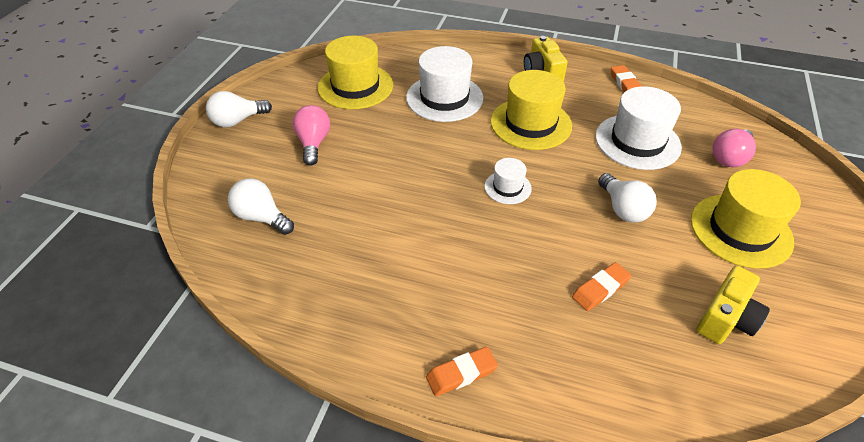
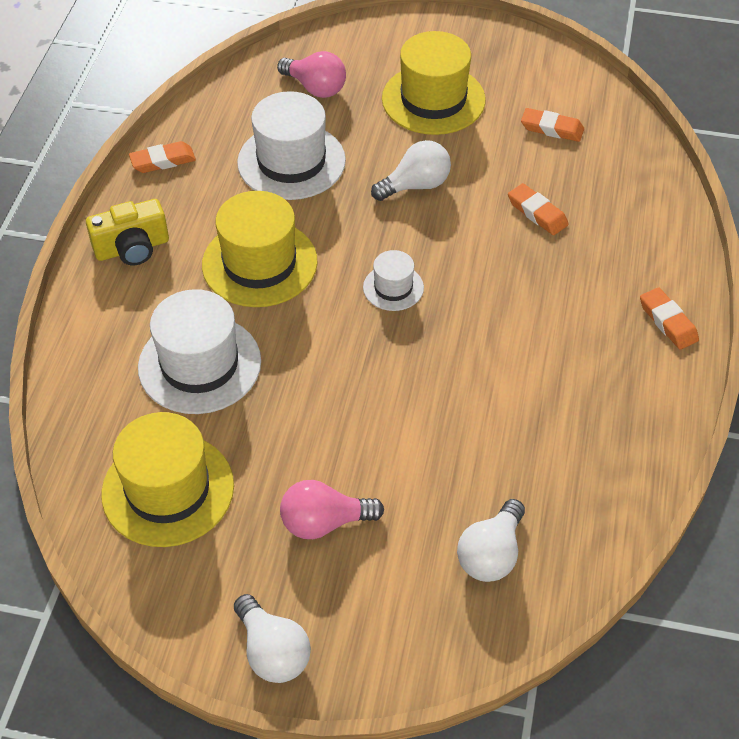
camera: 95 degrees left, 5 degrees up
(726, 318) = (552, 128): yellow camera -> orange eraser

